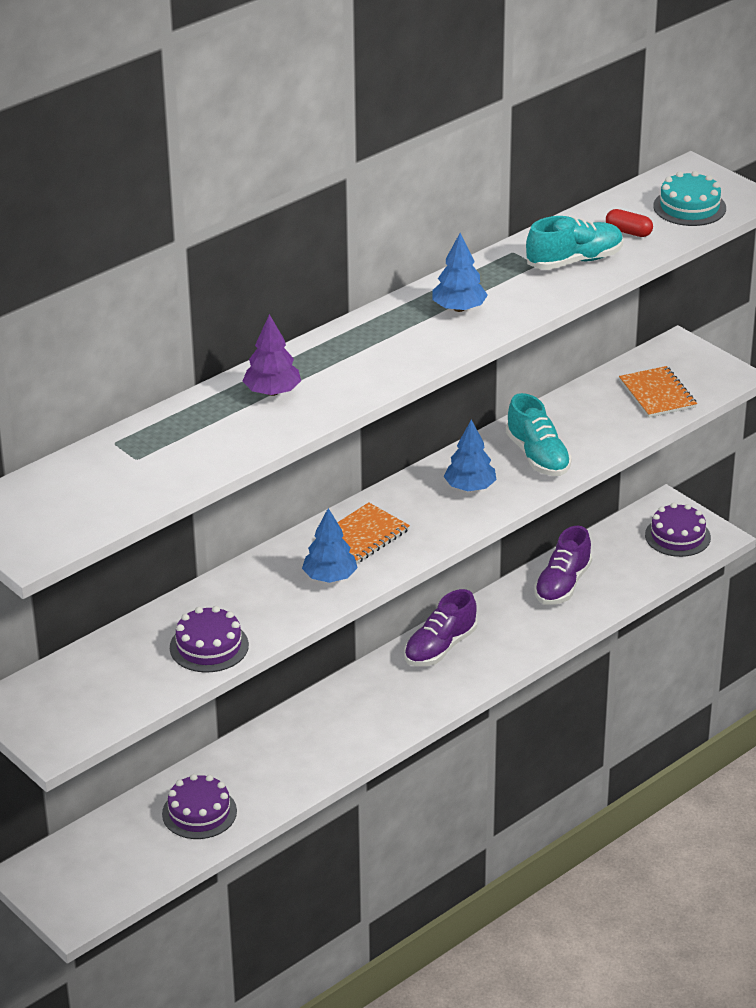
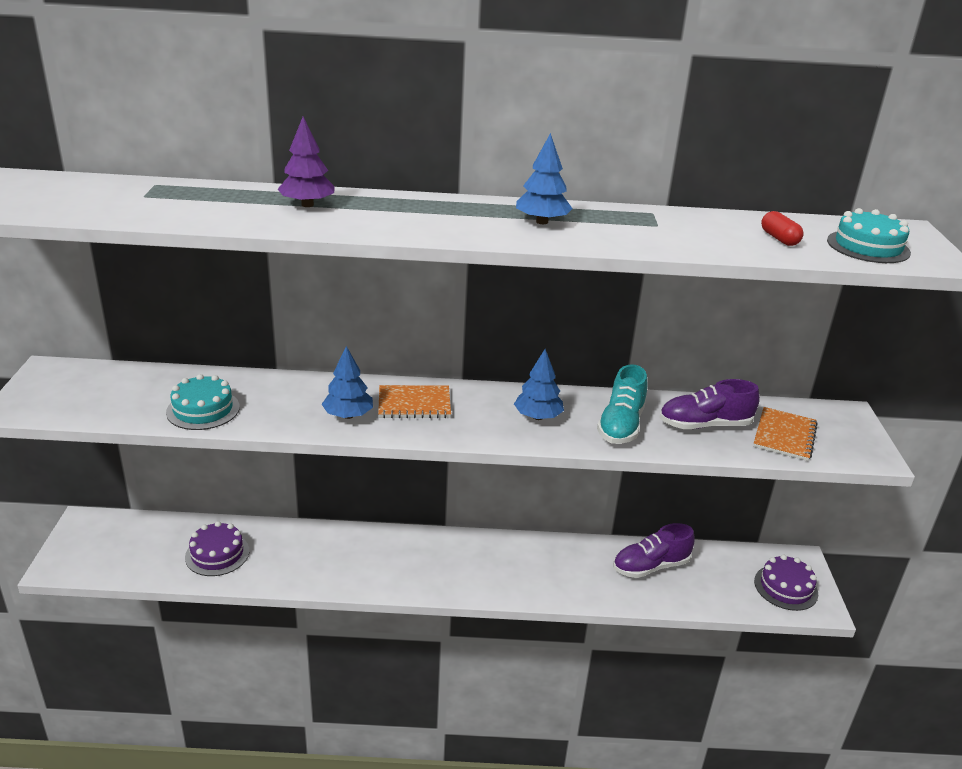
camera: 40 degrees right, 5 degrees down
(209, 646) = (203, 409): purple cake -> turquoise cake
(440, 648) = (508, 553): purple shoe -> purple shoe (704, 425)
(575, 261) = (696, 235): turquoise shoe -> none

